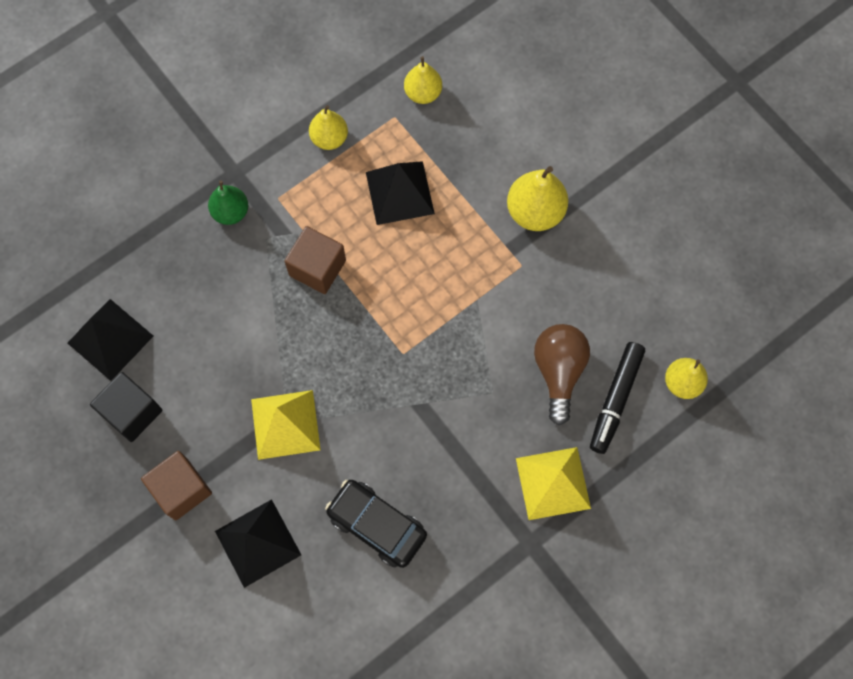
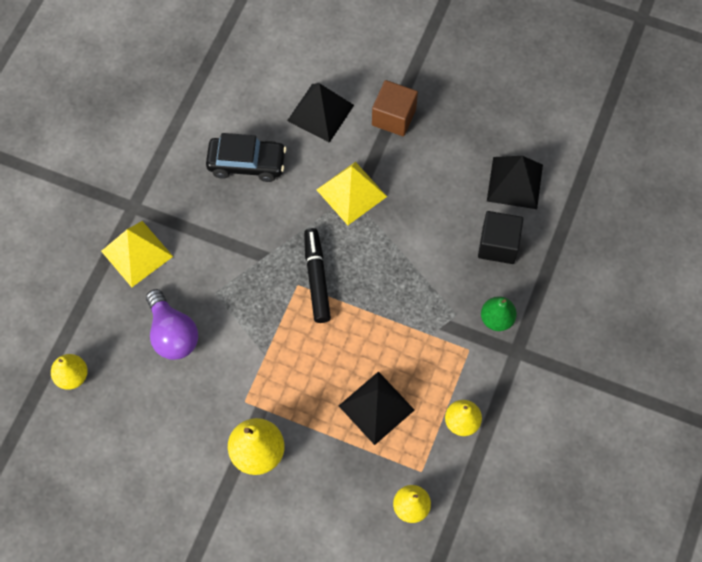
camera: 150 degrees right, 5 degrees down
(132, 412) = (463, 145): black cube -> black cube (498, 245)
(317, 268) = (401, 313): brown cube -> none
(559, 371) = (172, 334): brown light bulb -> purple light bulb
(615, 399) = (118, 336): black marker -> black marker (316, 278)

